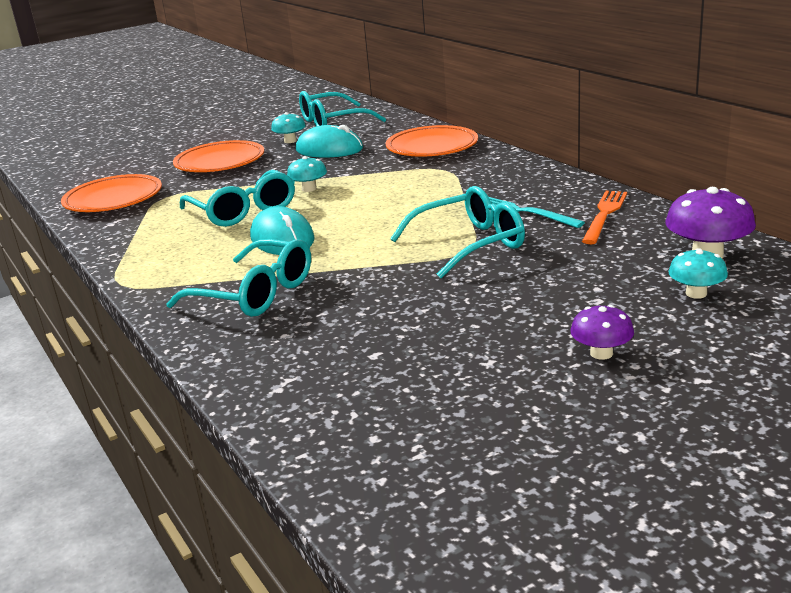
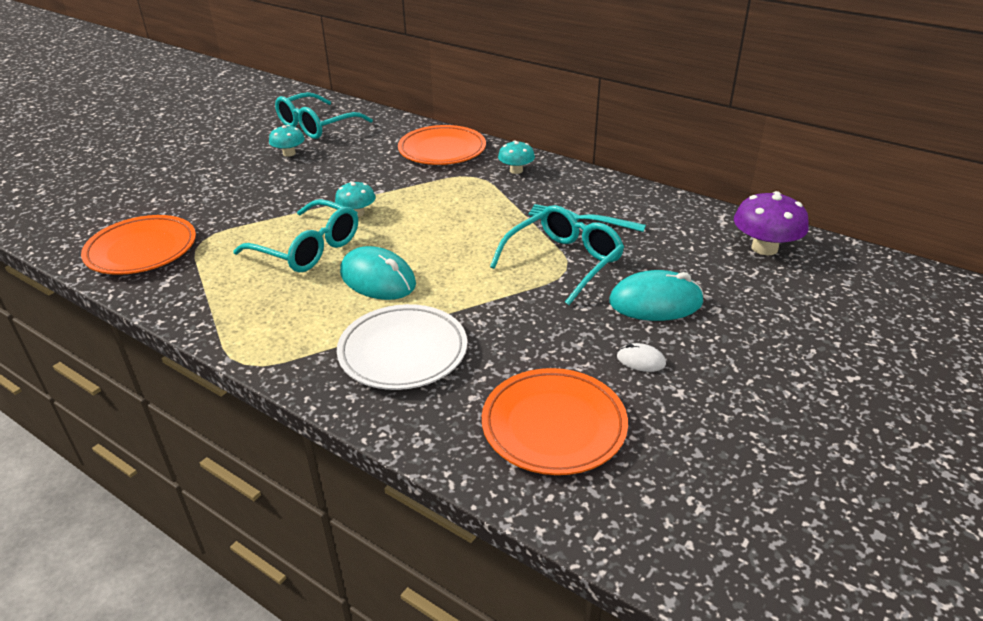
camera: 25 degrees left, 10 degrees up
(220, 162) = (231, 188): orange plate -> orange plate (553, 426)
(255, 294) = (403, 352): turquoise glasses -> white plate
(329, 149) = (340, 161): turquoise mouse -> turquoise mouse (655, 302)
(472, 331) = (641, 360): none -> white mouse
(601, 353) = (761, 365): purple mushroom -> none
(604, 215) = (654, 214): orange fork -> none
(696, 293) = (785, 289): turquoise mushroom -> turquoise mushroom (516, 170)

